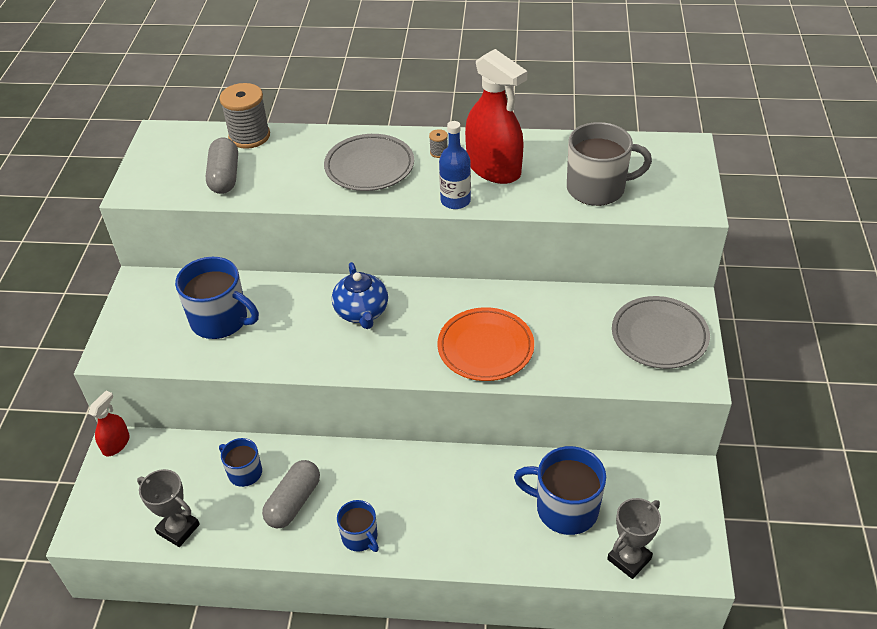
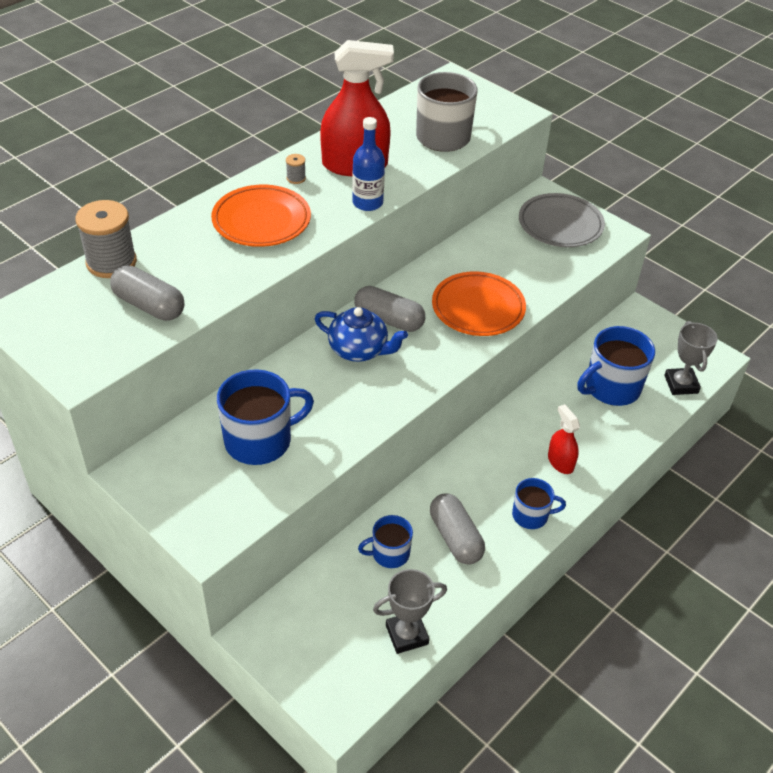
camera: 55 degrees left, 0 degrees up
(116, 444) = (254, 633): red spray bottle -> red spray bottle (560, 462)
(369, 167) = (261, 221): grey plate -> orange plate
(412, 307) = (389, 320): none -> grey capsule

